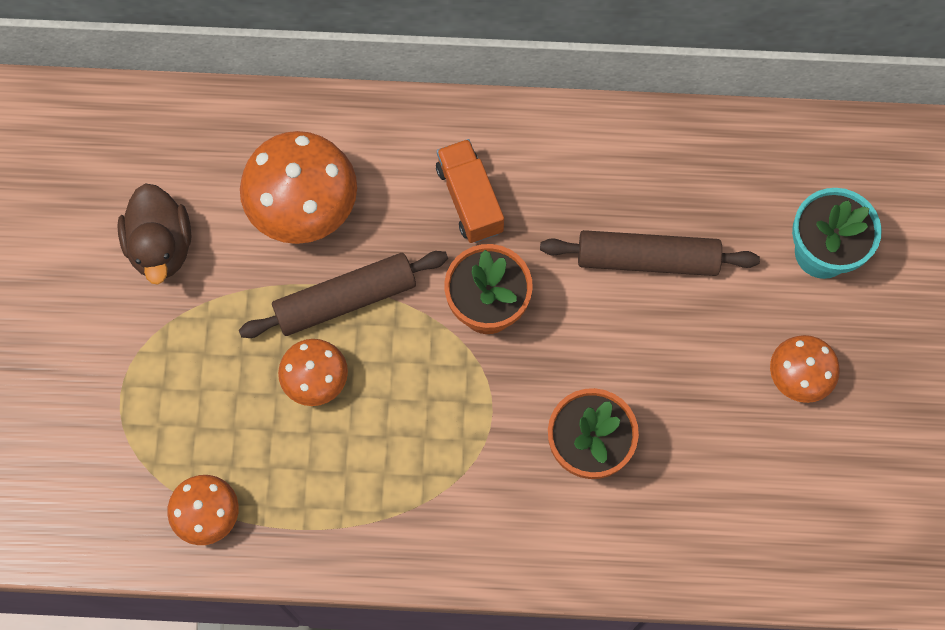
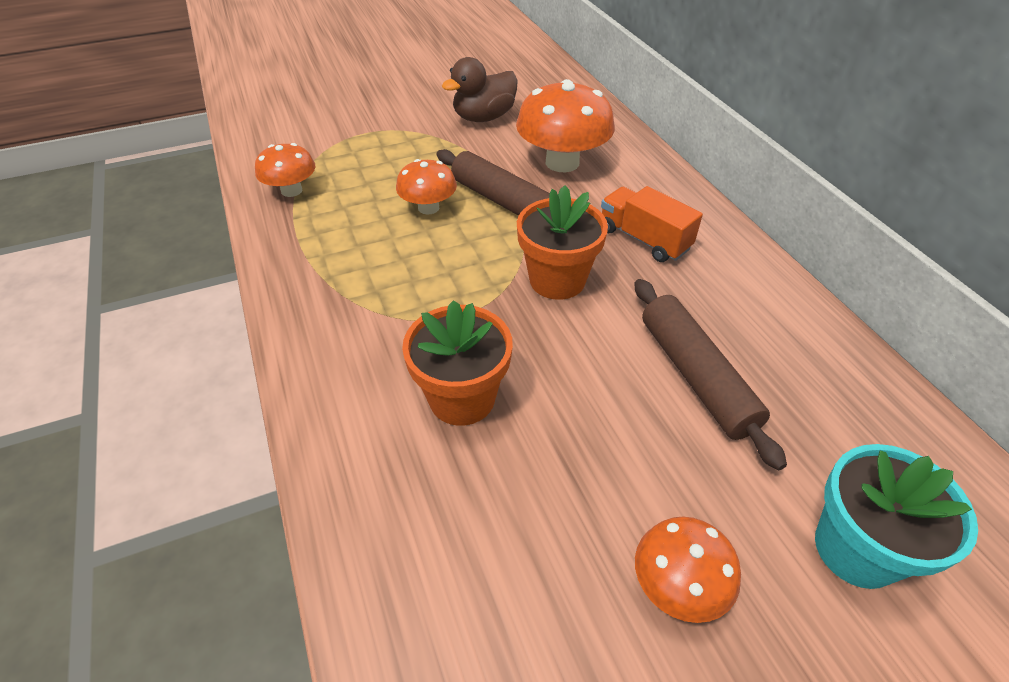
camera: 65 degrees right, 25 degrees down
(469, 199) = (644, 239): orange truck -> orange truck turned 90 degrees counterclockwise

